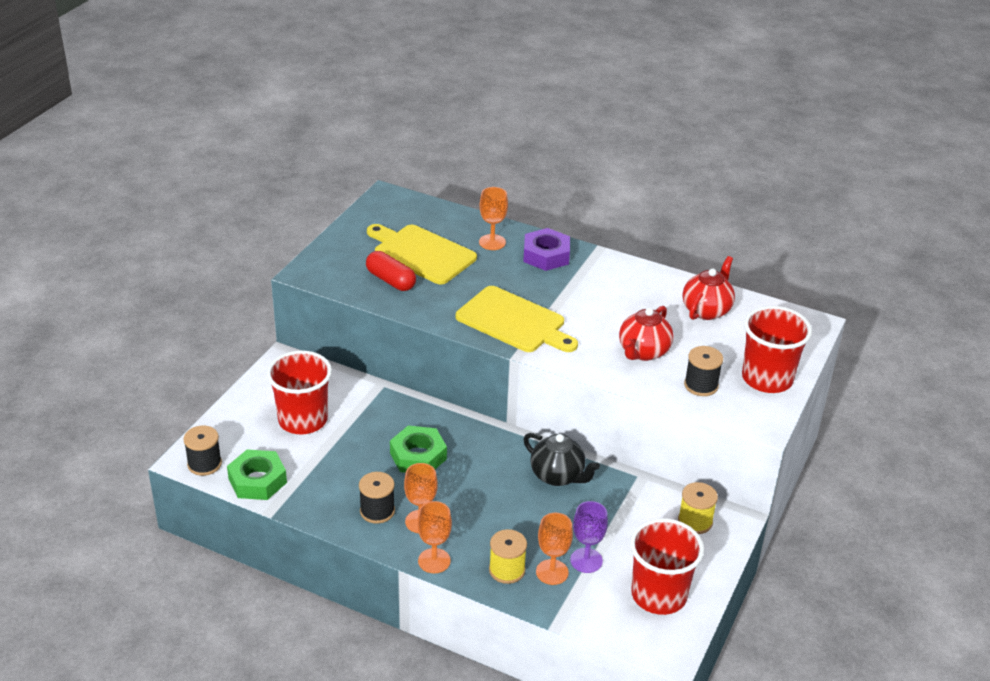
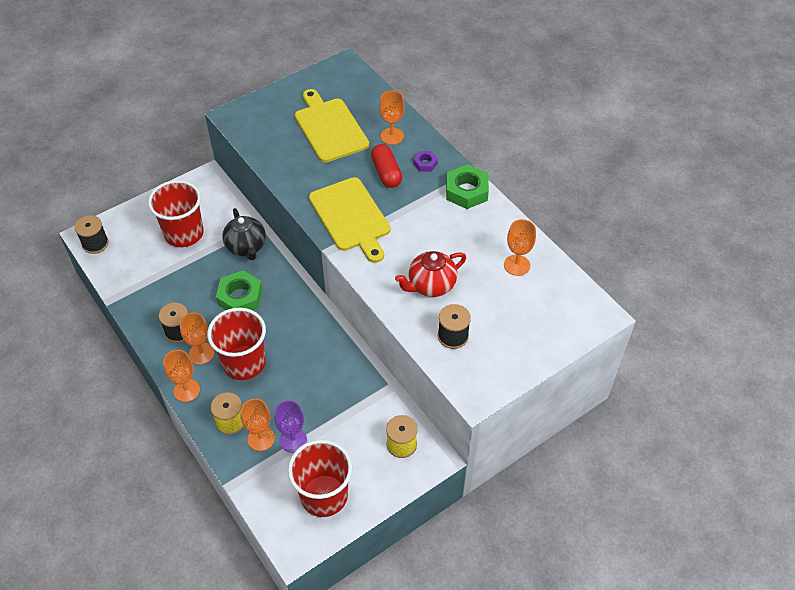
camera: 30 degrees right, 15 degrees up
(257, 480) = (119, 271): green nut -> green nut (466, 191)
(391, 280) = (288, 145): red capsule -> red capsule (386, 173)
(546, 255) = (425, 163): purple nut -> purple nut, size x0.53
(558, 476) = (328, 357): black teapot -> black teapot (246, 247)
(706, 310) = (516, 265): red teapot -> orange goblet
(767, 378) = (514, 352): red cup -> red cup (244, 363)

